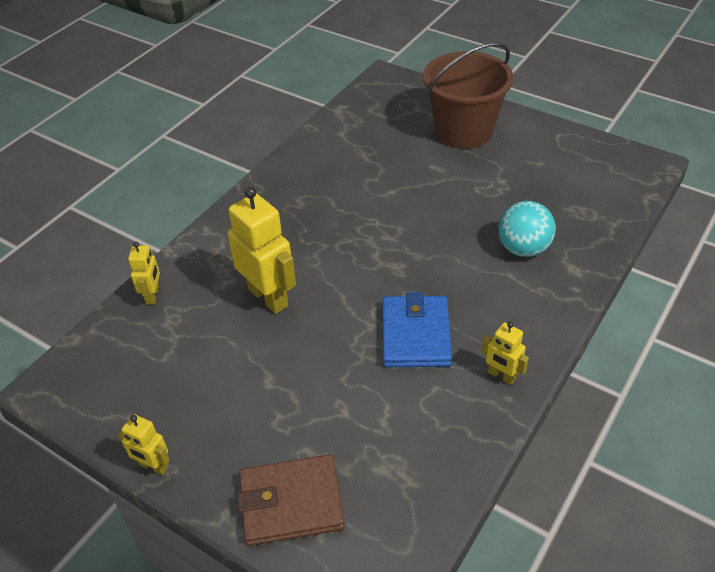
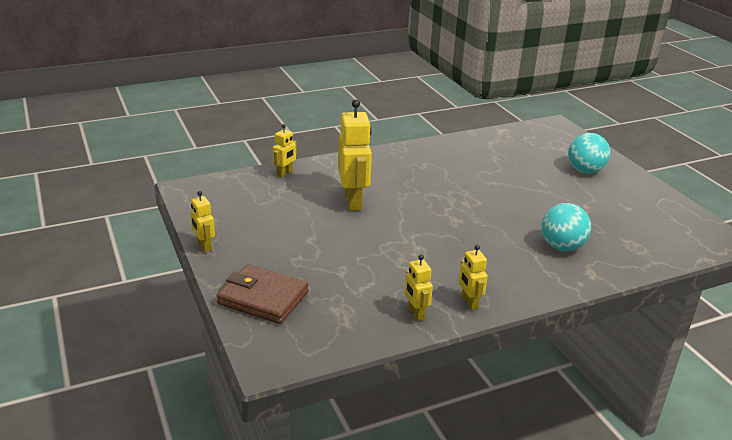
camera: 30 degrees right, 15 degrees down
(415, 335) = (430, 257): blue wallet -> none
(463, 131) = (585, 171): brown bucket -> turquoise ball
(464, 423) = (415, 313): none -> yellow robot

